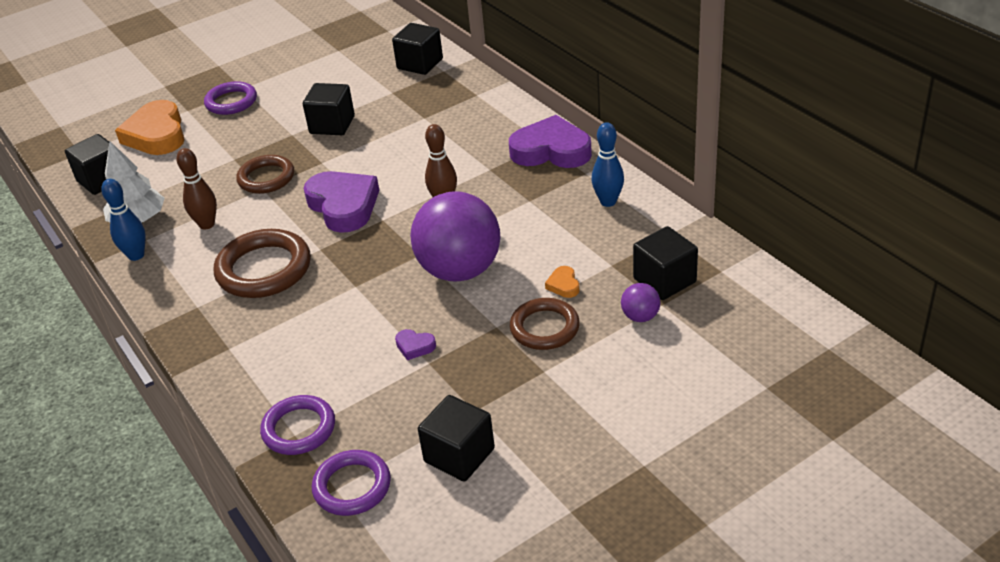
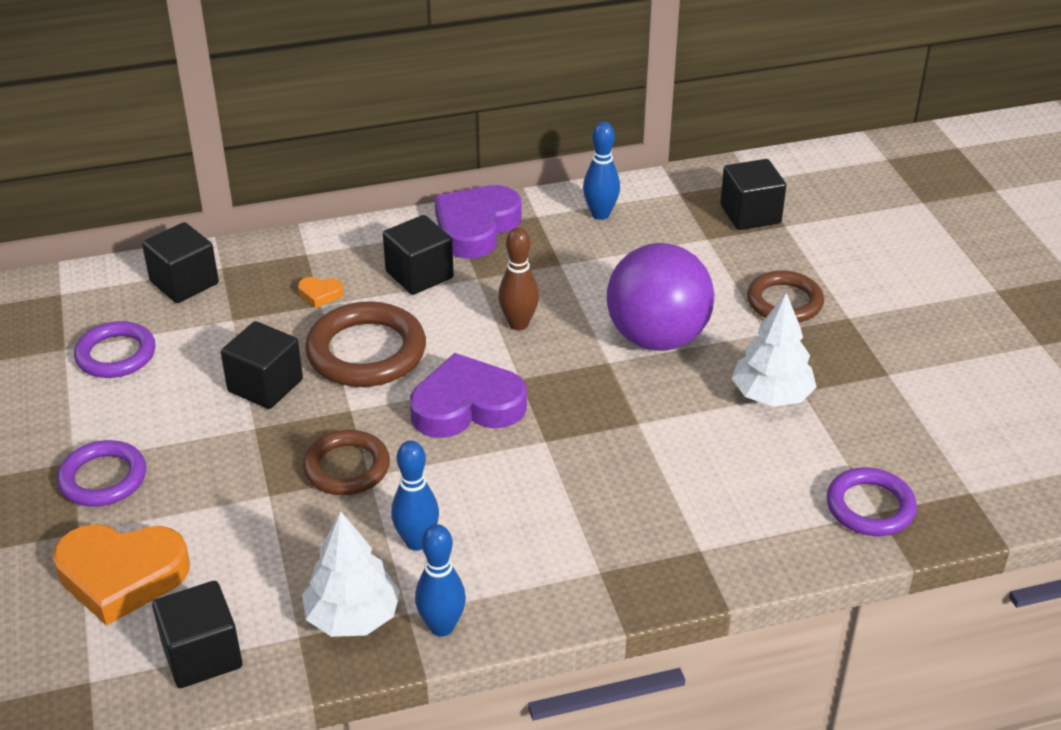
camera: 75 degrees left, 0 degrees up
(207, 224) = (417, 542): brown bowling pin -> blue bowling pin
(264, 269) = (557, 497): brown ring -> brown ring (366, 352)
(352, 486) = (971, 479): purple ring -> purple ring (116, 355)
(415, 346) = (771, 396): purple heart -> white tree
(459, 455) = (949, 396): black cube -> black cube (419, 275)
(563, 285) = (723, 275): orange heart -> orange heart (320, 294)
(640, 317) = (797, 241): purple ball -> none

